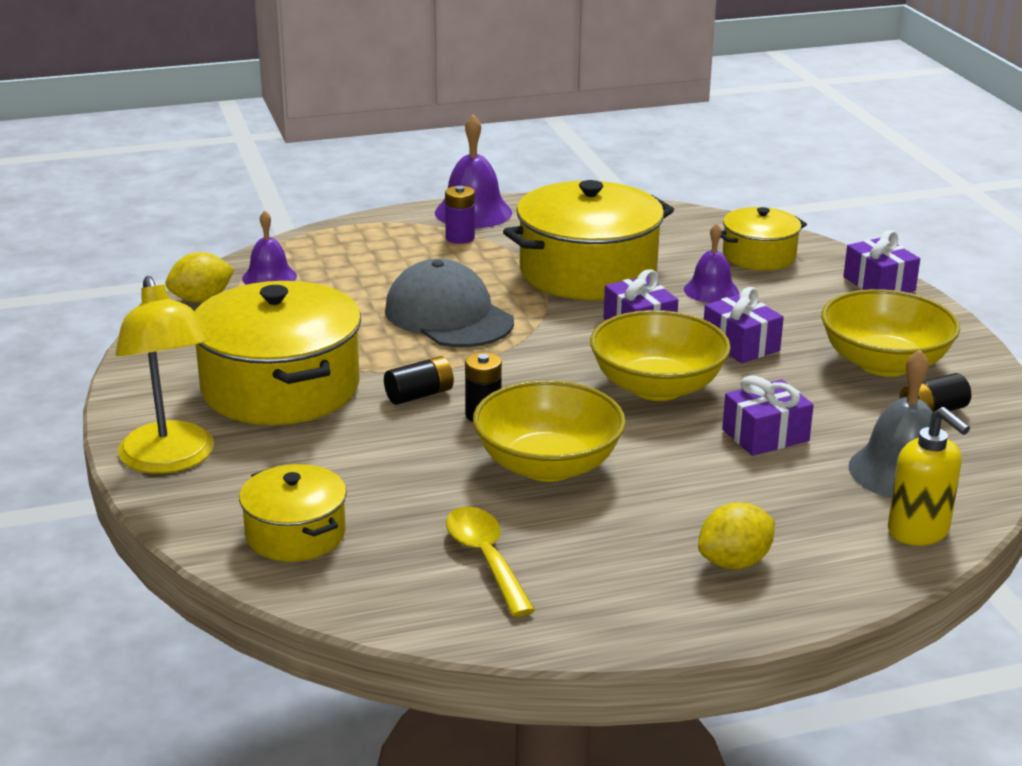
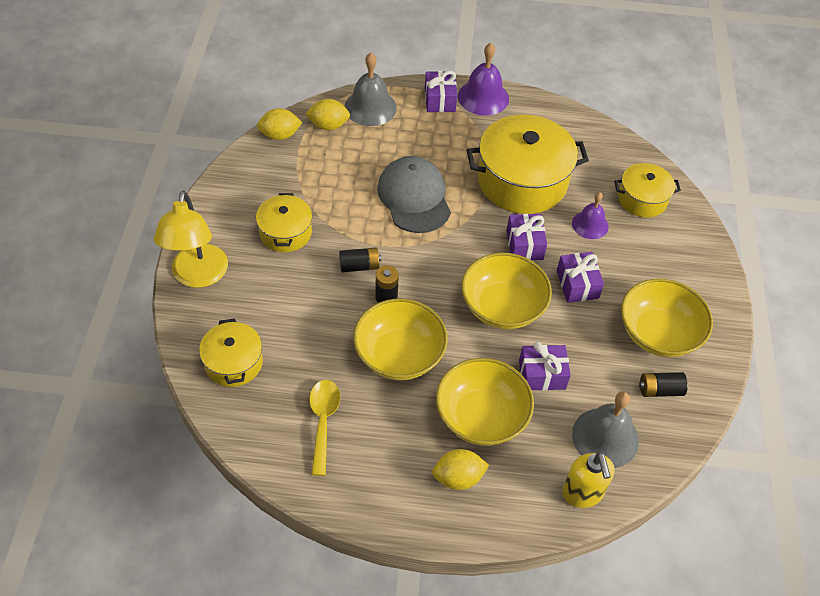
camera: 20 degrees right, 25 degrees up
(269, 277) = (328, 125): purple bell -> yellow lemon
(280, 388) = (285, 233): yellow pot -> yellow pot, size x0.55
(319, 250) = (370, 107): none -> grey bell
(460, 238) = (461, 121): purple battery -> none
(716, 495) = (481, 416): none -> yellow bowl
(879, 284) = (705, 253): purple gift -> purple gift (440, 100)

